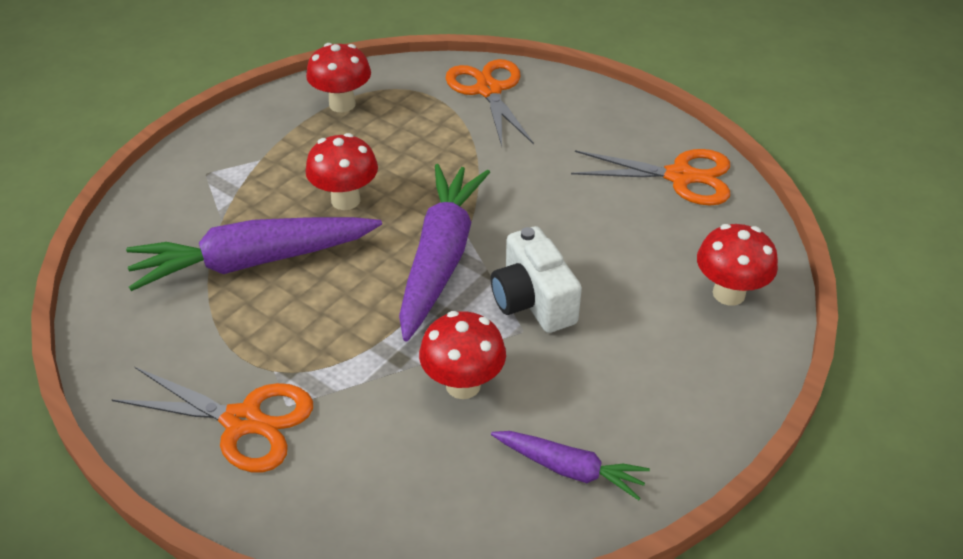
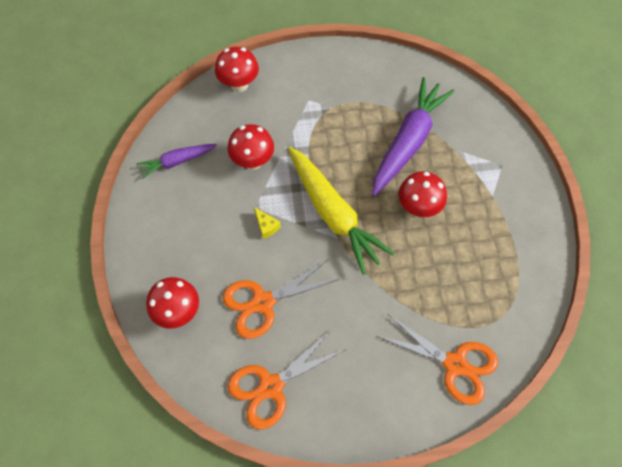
camera: 135 degrees right, 20 degrees up
(243, 421) = (316, 82): orange scissors -> orange scissors (263, 302)
(342, 104) = (513, 271): red mushroom -> red mushroom (239, 85)
(440, 258) = (333, 214): purple carrot -> yellow carrot
(533, 301) = (266, 226): white camera -> yellow cheese

